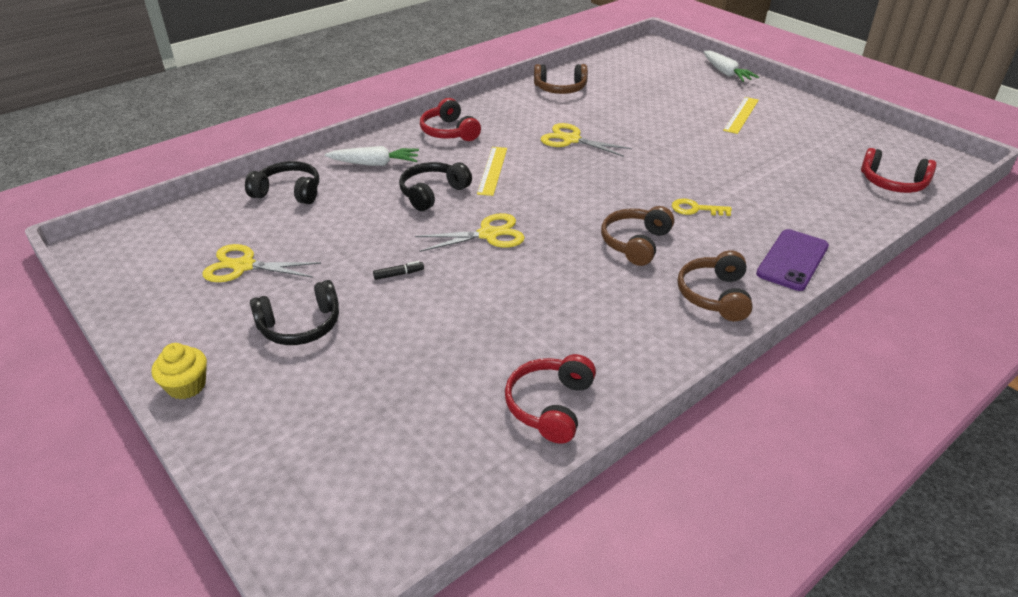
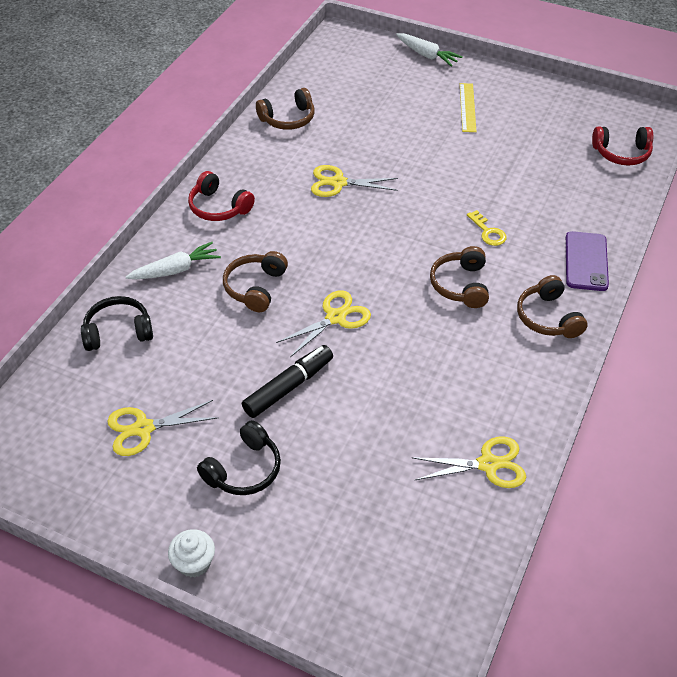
camera: 25 degrees left, 10 degrees up
(186, 386) = (194, 562): yellow cupcake -> white cupcake
(399, 274) = (289, 387): black marker -> black marker, size x2.31
(433, 193) = (255, 287): black headphones -> brown headphones
(493, 170) = (291, 243): yellow ruler -> none
(550, 406) = (488, 464): red headphones -> yellow scissors
(696, 209) = (488, 232): yellow key -> yellow key turned 105 degrees counterclockwise

